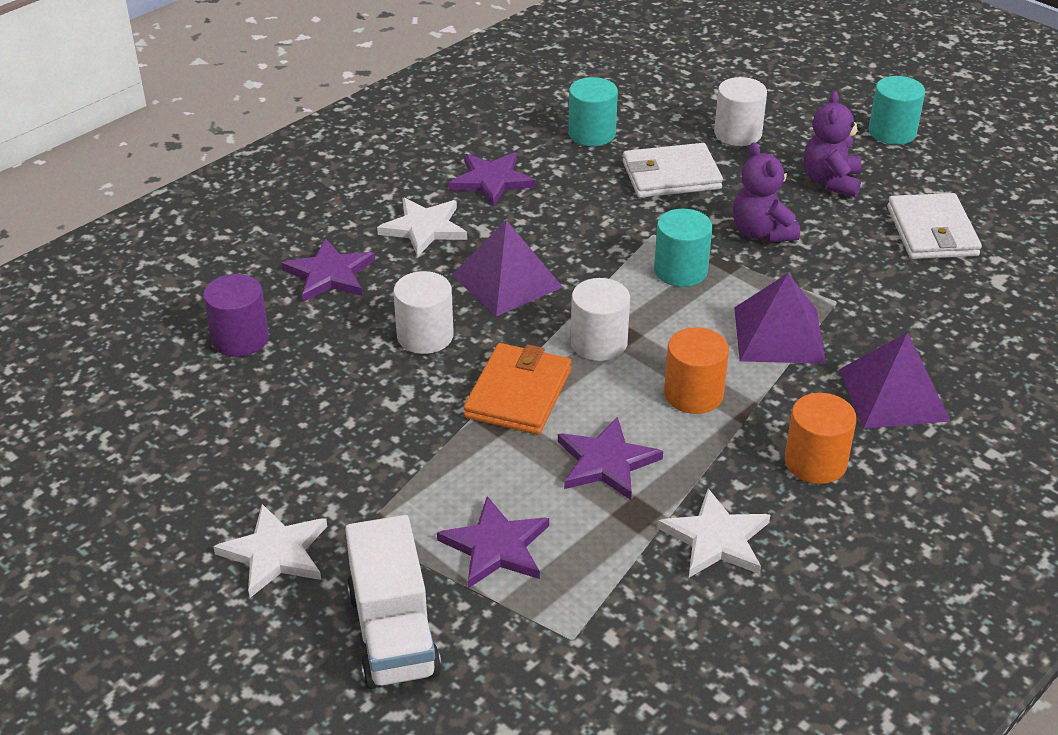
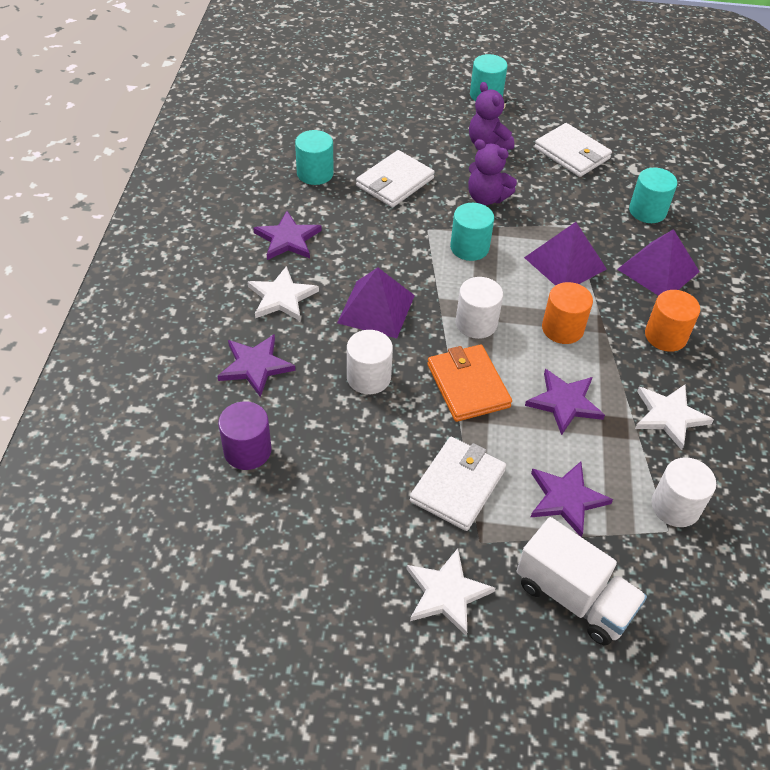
camera: 40 degrees left, 10 degrees up
(398, 472) = (457, 485): none -> white wallet
(737, 133) = (402, 134): white cylinder -> white cylinder (675, 506)
(959, 330) = (647, 211): none -> turquoise cylinder

